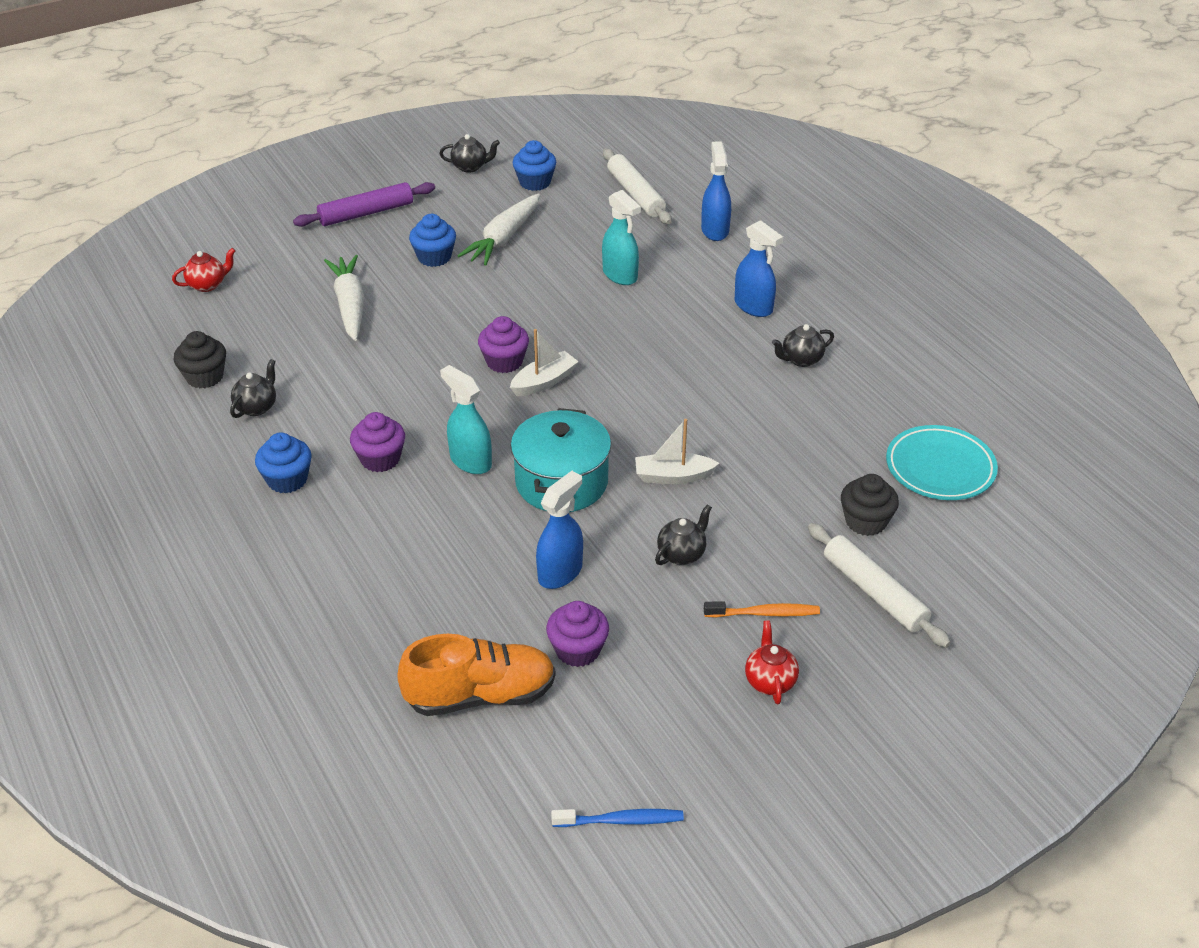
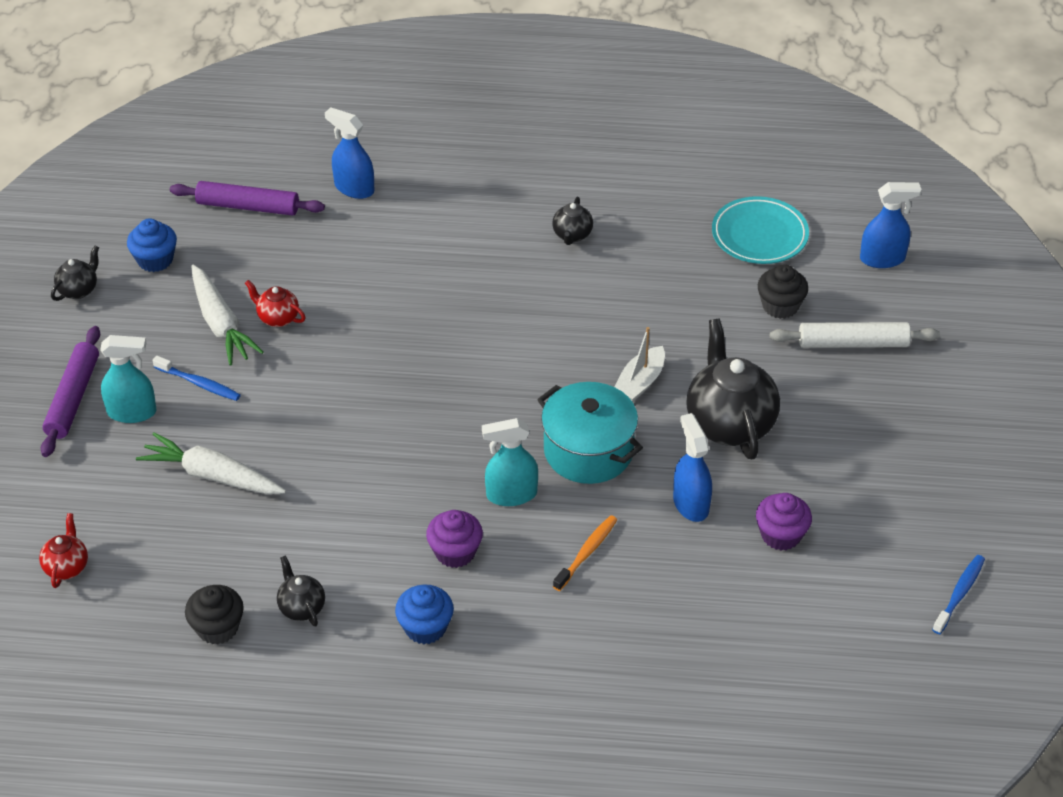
camera: 55 degrees left, 5 degrees up
(434, 257) = (199, 383): blue cupcake -> blue toothbrush
(480, 695) = (783, 615): orange shoe -> none
(504, 362) = (401, 410): purple cupcake -> none
(544, 382) = (452, 399): white boat -> none
(620, 275) = (355, 278): turquoise spray bottle -> turquoise spray bottle (132, 412)
(636, 194) = (248, 206): white rolling pin -> purple rolling pin
(682, 554) = (729, 423): black teapot -> black teapot, size x2.08
(753, 306) = (480, 224): blue spray bottle -> blue spray bottle (882, 259)
(764, 613) = (826, 412): orange toothbrush -> orange toothbrush (586, 552)
(770, 681) = (892, 446): red teapot -> red teapot (277, 318)

